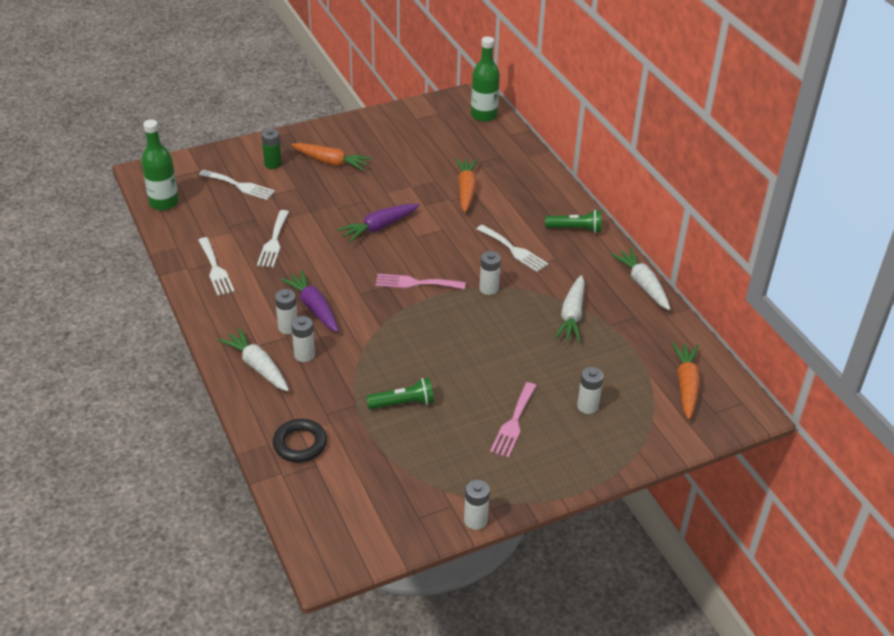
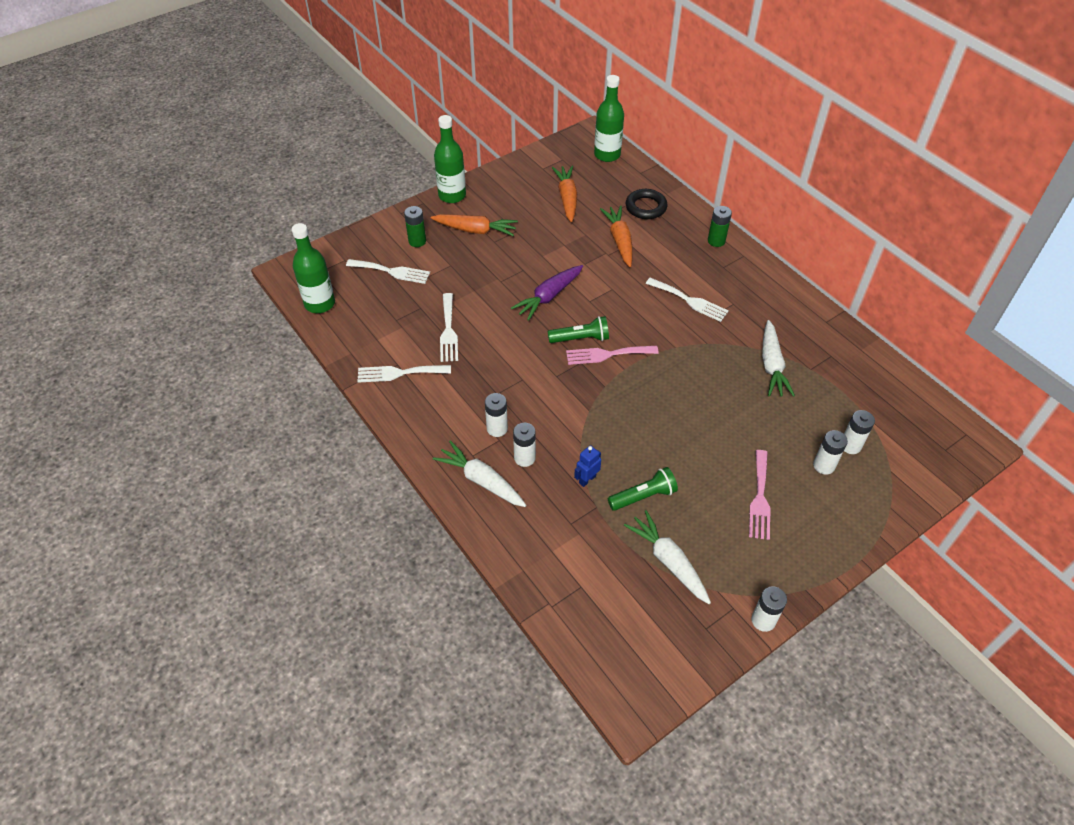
camera: 10 degrees left, 10 degrees up
(215, 269) = (399, 373): white fork -> white fork turned 120 degrees clockwise
(300, 444) = (556, 564): black ring -> black ring (646, 207)
(313, 307) = (515, 400): purple carrot -> none
(320, 130) = (452, 195): none -> green bottle
(356, 381) = (587, 479): none -> blue robot
(489, 288) = (681, 348): white battery -> white battery (850, 445)
(561, 203) = (716, 241): none -> green battery
(575, 229) = (740, 267): green flashlight -> green flashlight (580, 338)
(642, 284) = (825, 319): white carrot -> white carrot (668, 561)
(686, 385) = (907, 424): orange carrot -> orange carrot (567, 198)

